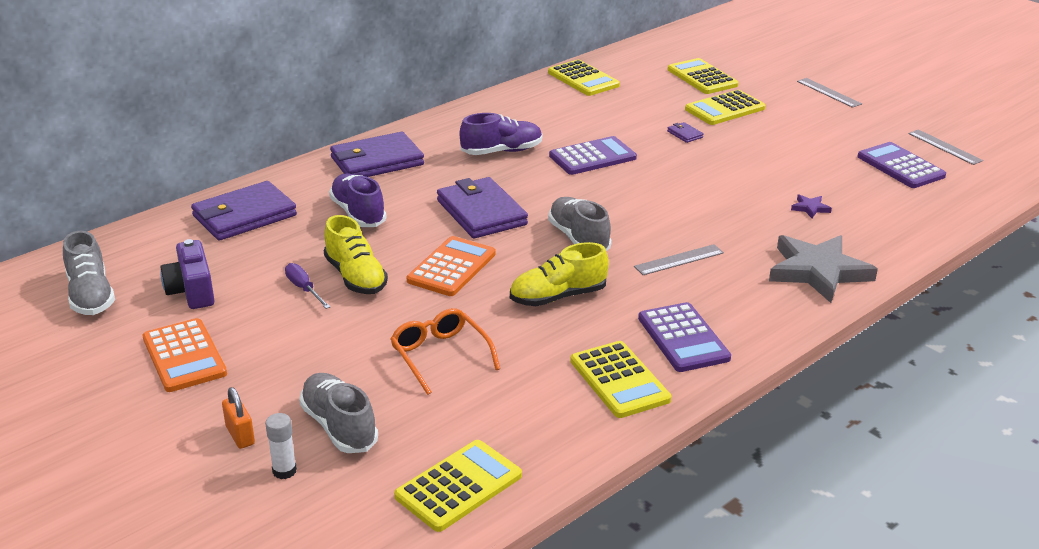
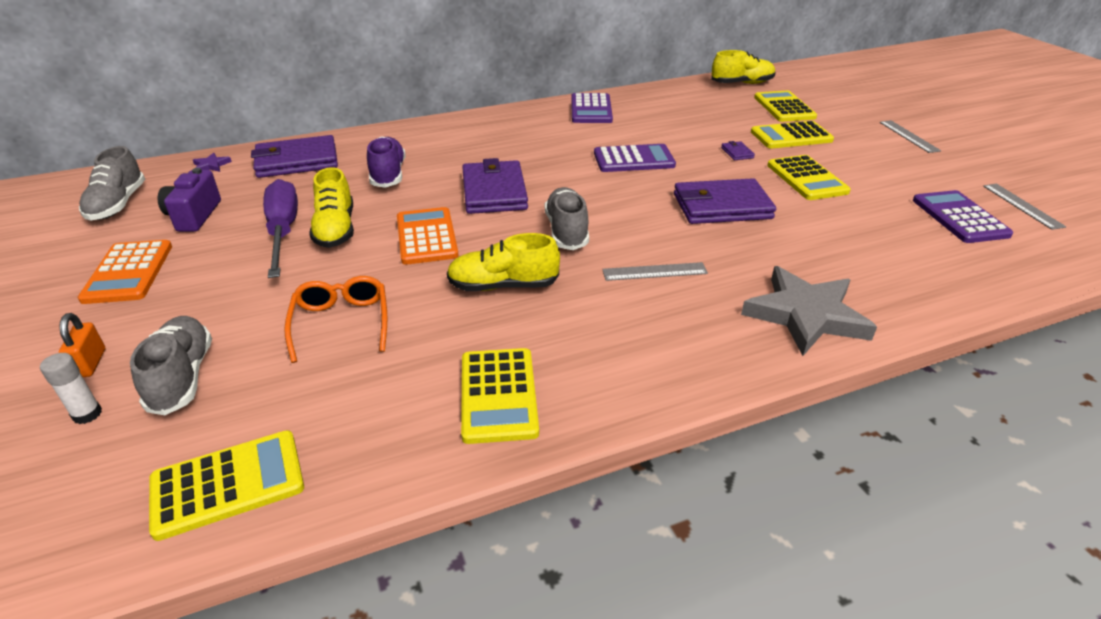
camera: 20 degrees right, 5 degrees up
(304, 289) = (283, 231): purple screwdriver -> purple screwdriver, size x2.02
(376, 161) = (441, 135): purple wallet -> purple wallet (721, 206)
(451, 267) = (426, 236): orange calculator -> orange calculator turned 60 degrees counterclockwise
(502, 151) = (554, 143): purple shoe -> none
(583, 79) = (670, 95): yellow calculator -> yellow calculator (806, 178)
(646, 55) = (742, 83): none -> yellow shoe
(683, 338) = (603, 361): purple calculator -> purple calculator (591, 109)
(810, 208) = (832, 243): purple star -> purple star (211, 165)

